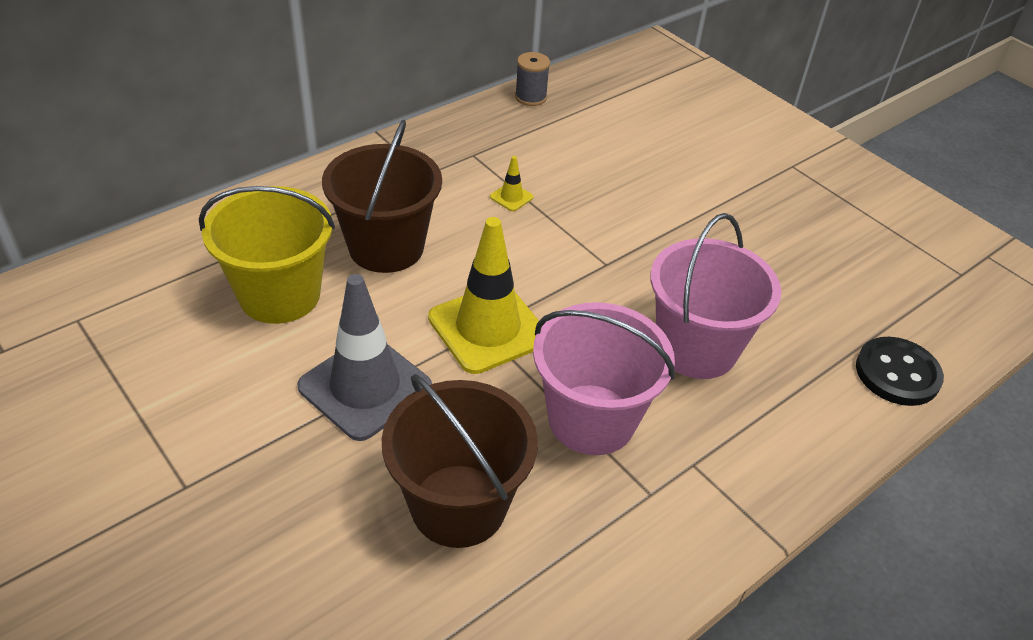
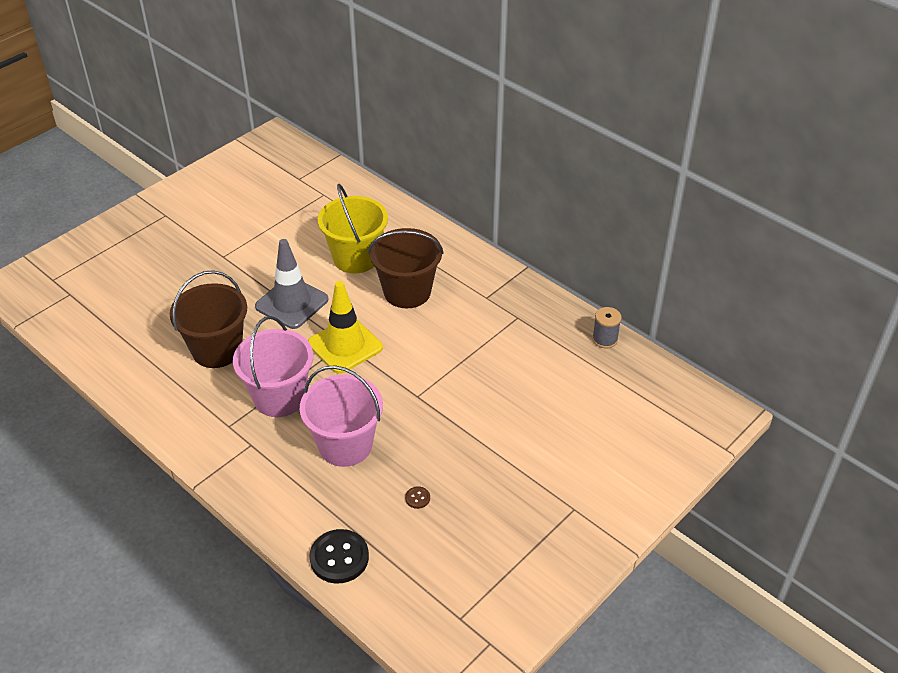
camera: 85 degrees right, 0 degrees up
(511, 197) = (475, 342): yellow traffic cone -> none
(788, 286) = (417, 498): none -> brown button

